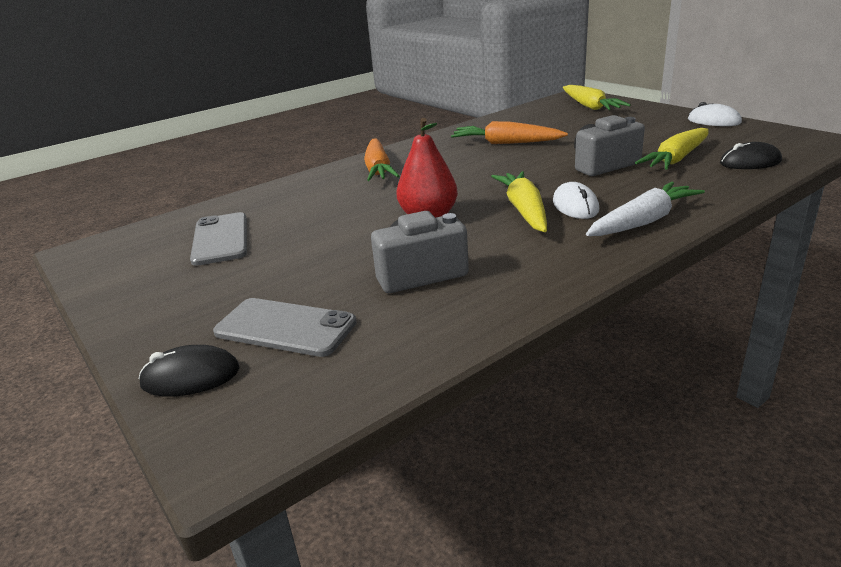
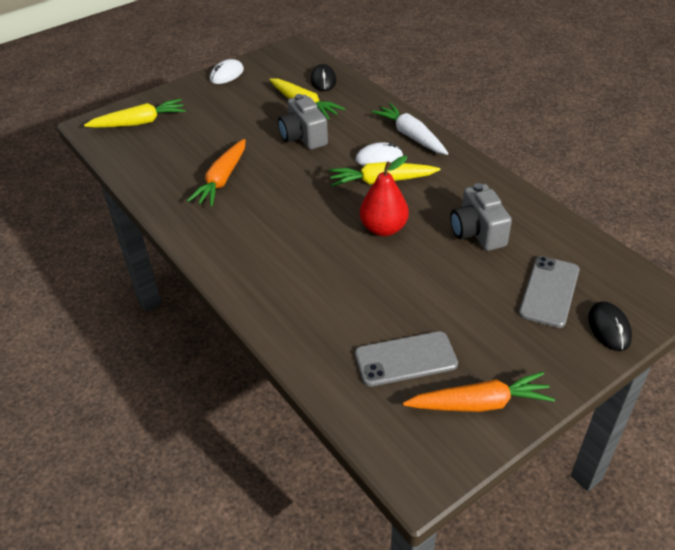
camera: 90 degrees left, 15 degrees up
(378, 169) = (258, 263): orange carrot -> orange carrot (480, 403)

